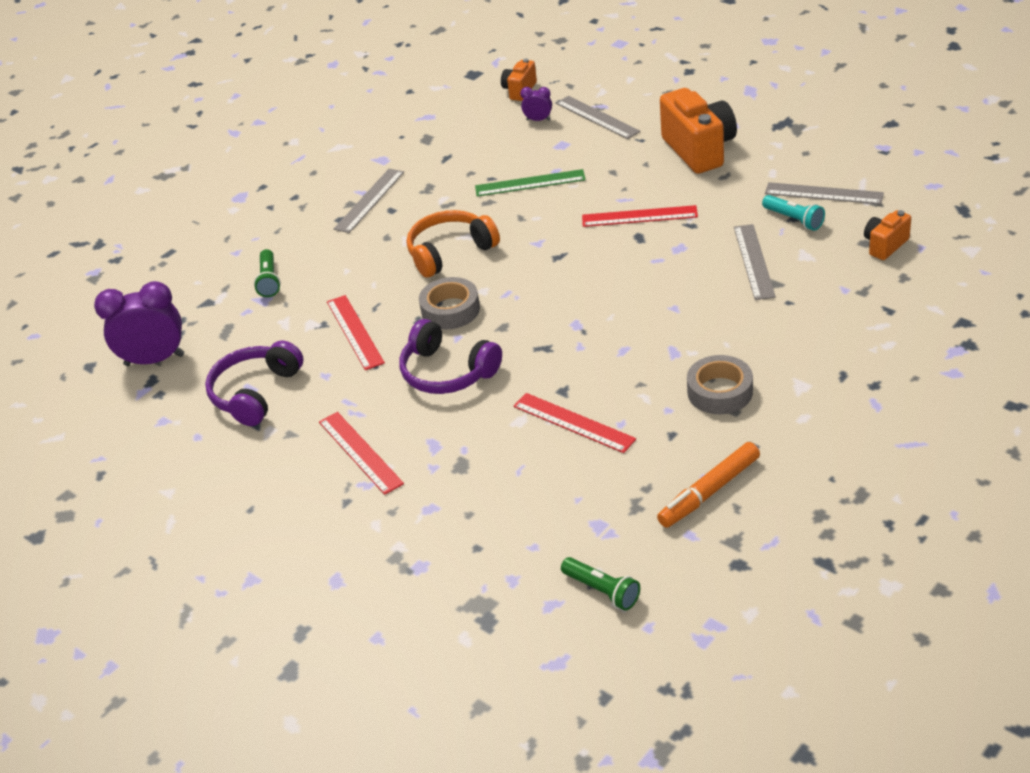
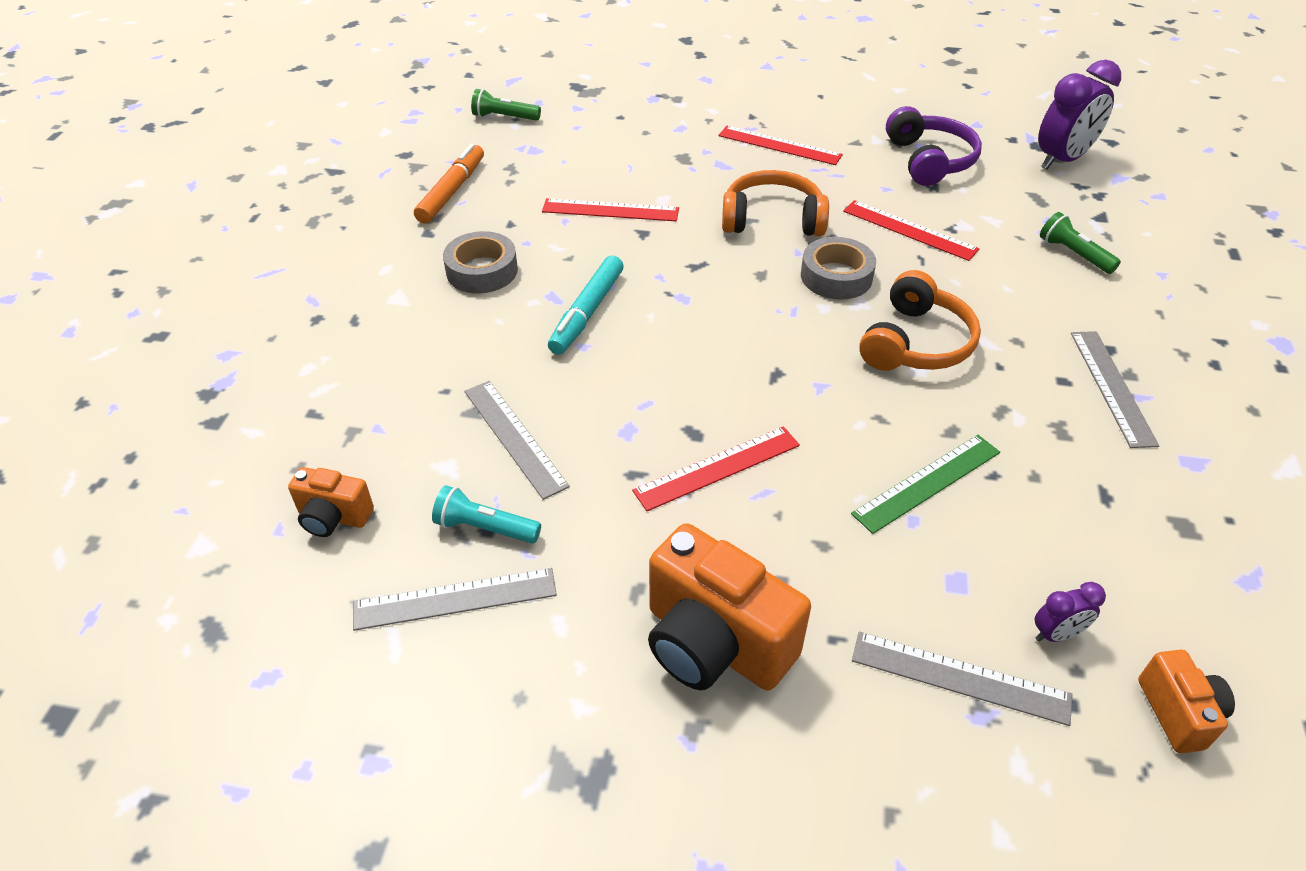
camera: 145 degrees right, 5 degrees up
(447, 372) = (772, 219): purple headphones -> orange headphones
(655, 332) = (587, 312): none -> turquoise marker
(885, 245) = (333, 517): orange camera -> orange camera turned 90 degrees clockwise

